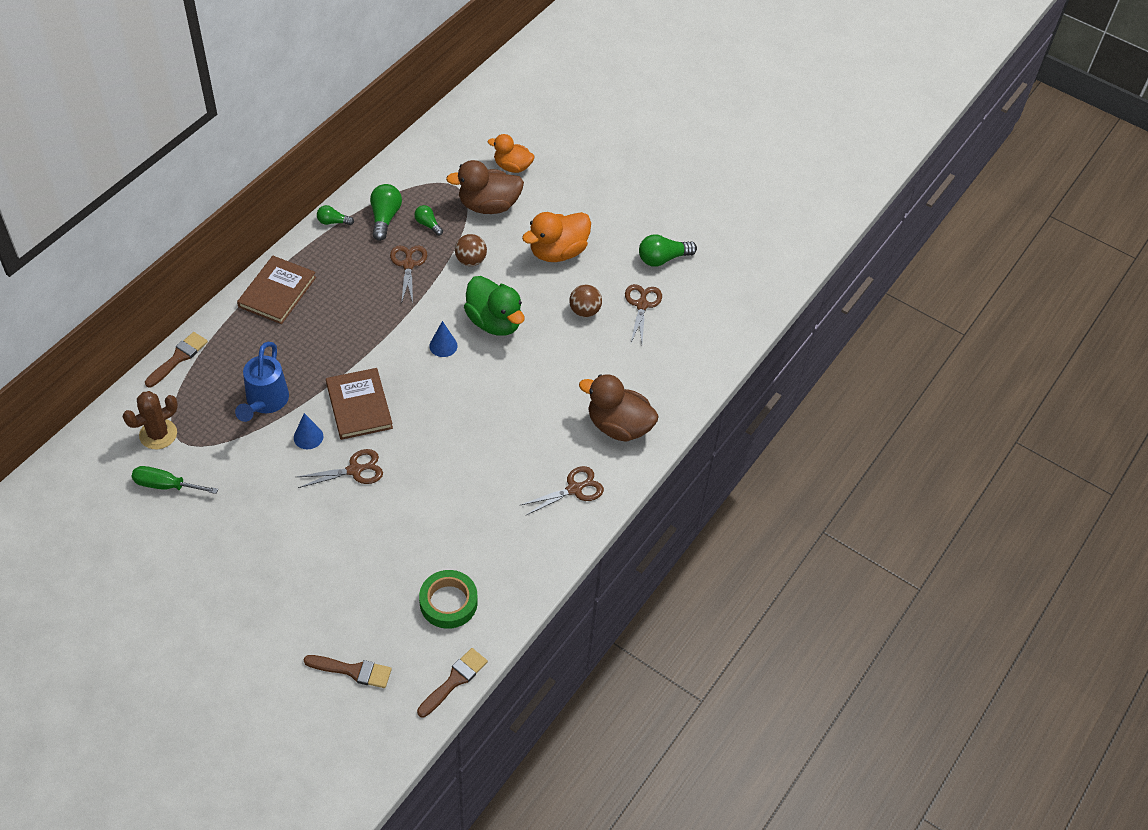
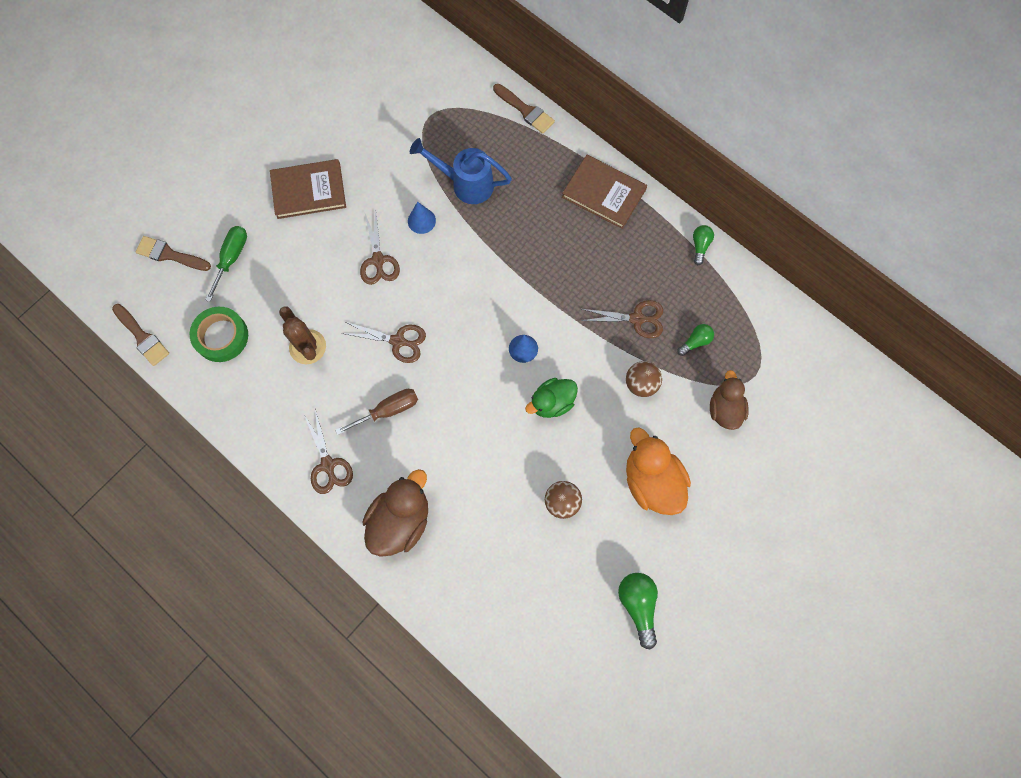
camera: 100 degrees right, 20 degrees up
(158, 434) = (438, 98): brown cactus -> brown cactus (307, 347)
(166, 485) = (382, 106): green screwdriver -> green screwdriver (232, 258)
(353, 671) = (169, 254): brown brush -> brown brush turned 90 degrees clockwise
(359, 406) = (453, 266): brown book -> brown book (309, 191)
(385, 218) = (706, 298): green light bulb -> none
(488, 206) = (724, 409): brown duck -> brown duck, size x0.66
(494, 322) = (552, 402): green duck -> green duck, size x0.66
(512, 167) = (788, 441): orange duck -> none
(515, 446) = (388, 410): none -> brown screwdriver
(642, 305) = (567, 569): brown scissors -> brown scissors (398, 341)

